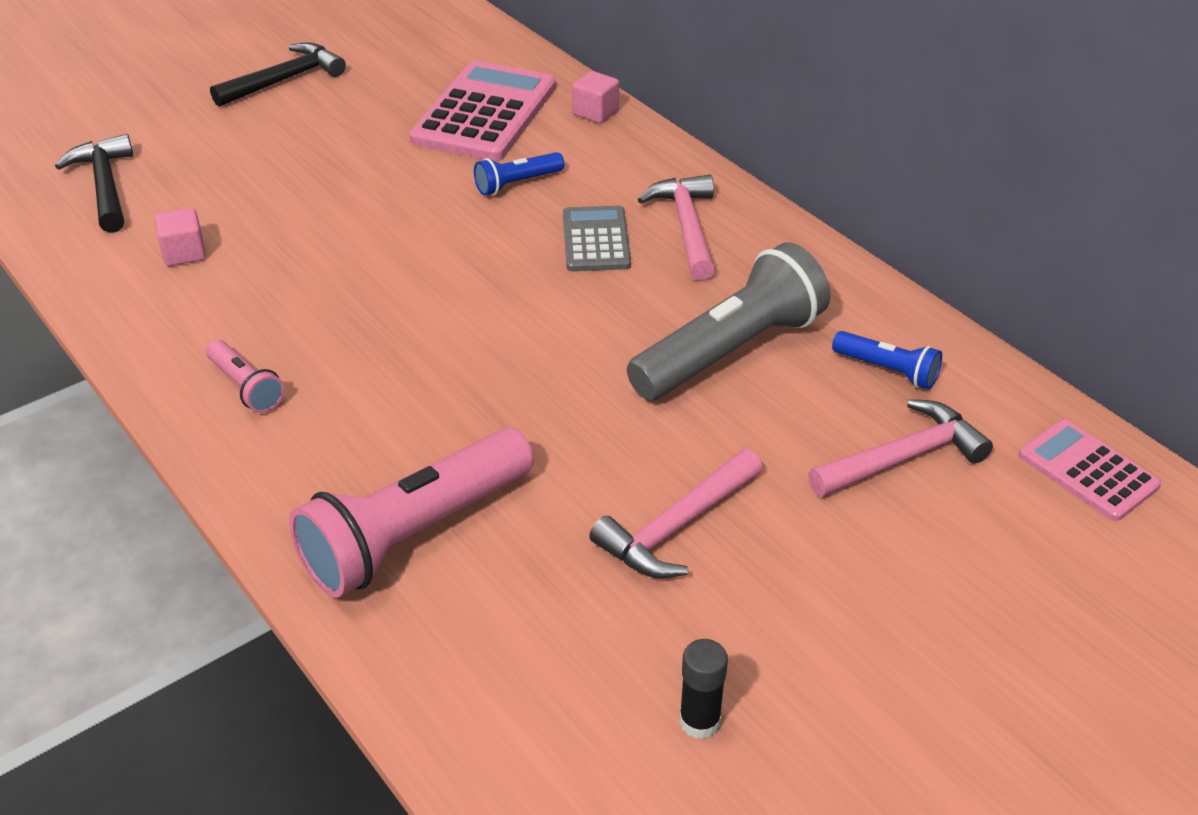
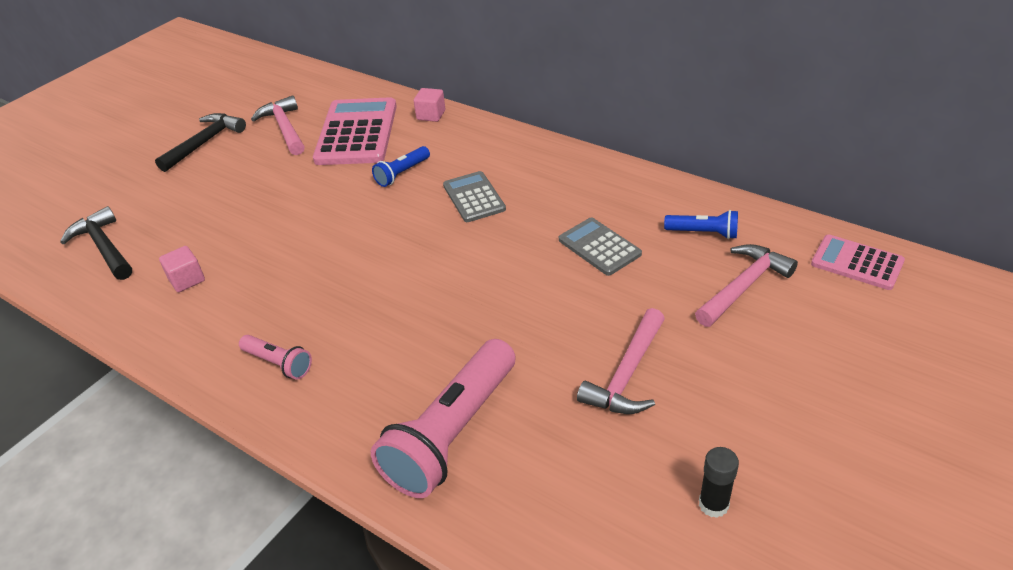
camera: 15 degrees left, 0 degrees up
(686, 227) = (528, 174): pink hammer -> pink hammer (284, 128)
(730, 351) = (599, 247): grey flashlight -> grey calculator

